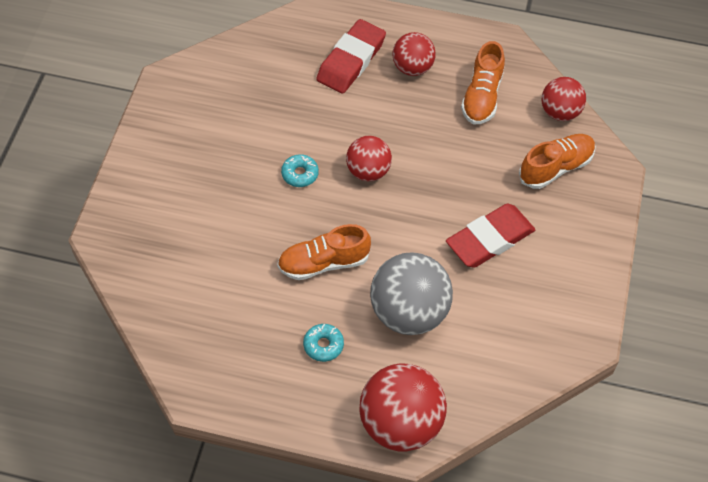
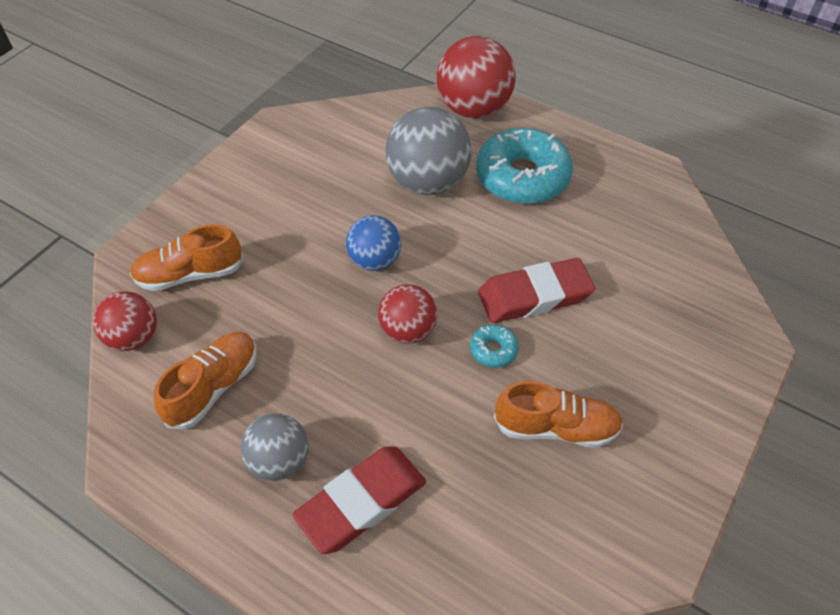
camera: 160 degrees left, 5 degrees down
(323, 345) = (522, 177): turquoise donut -> turquoise donut, size x2.33
(324, 263) = (497, 246): orange shoe -> orange shoe (556, 427)
(412, 67) = (279, 461): red ball -> grey ball
(419, 220) = (375, 260): none -> blue ball
(490, 239) = (311, 223): red eraser -> red eraser (534, 295)

